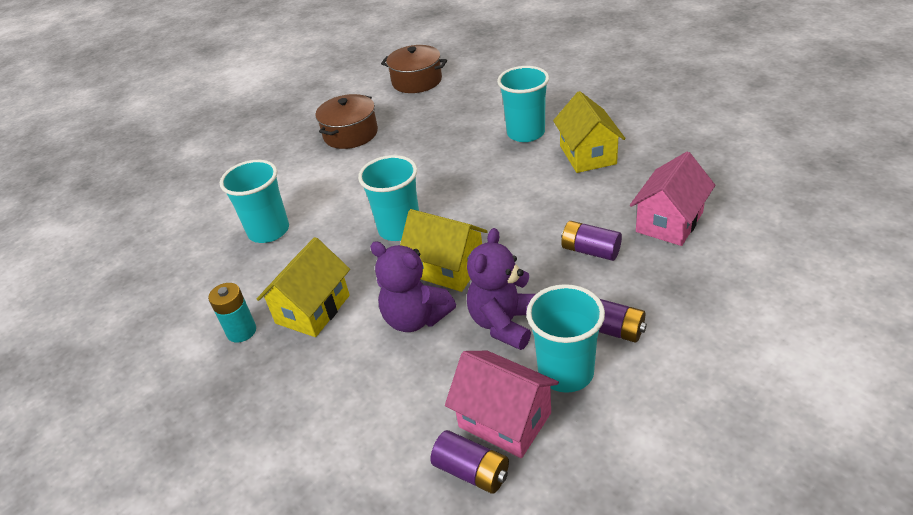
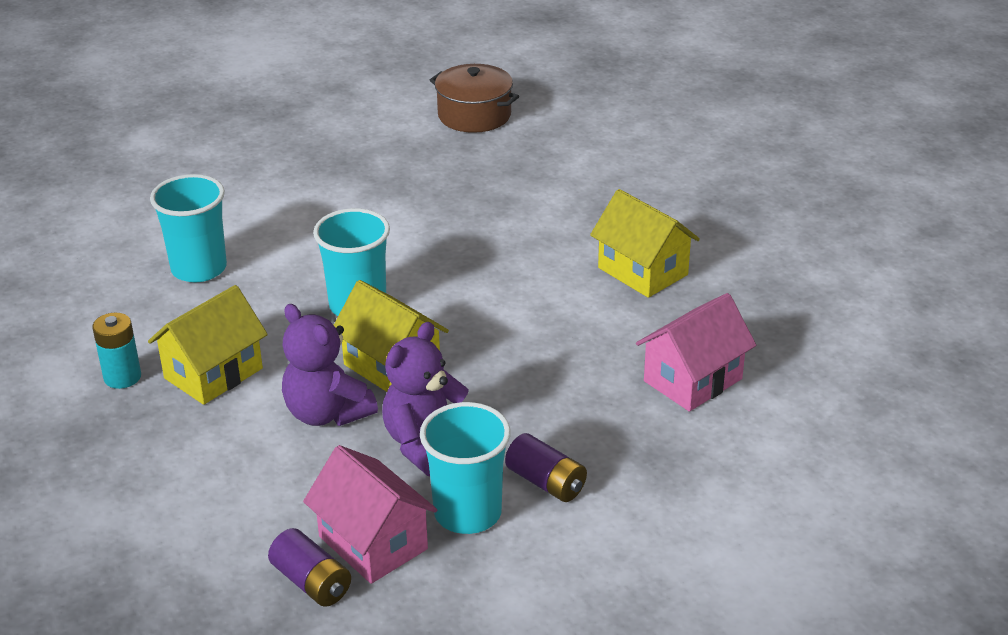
camera: 10 degrees right, 5 degrees down
(350, 134) = (353, 168): brown pot -> none
(525, 133) = (579, 223): turquoise cup -> none
(588, 155) = (643, 271): yellow house -> yellow house turned 45 degrees counterclockwise
(590, 251) = (575, 389): purple battery -> none

